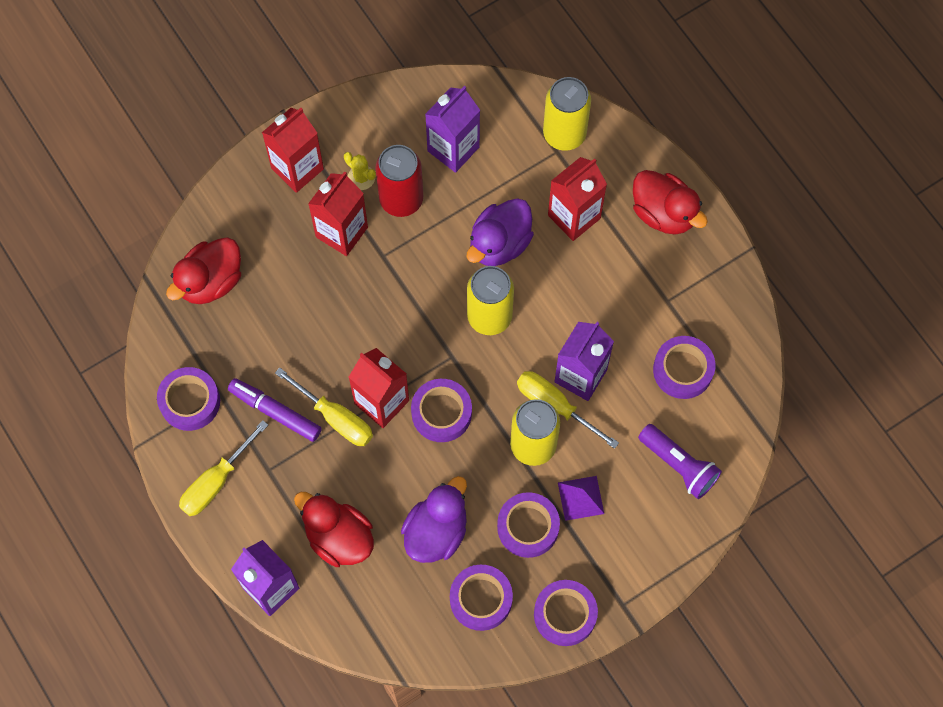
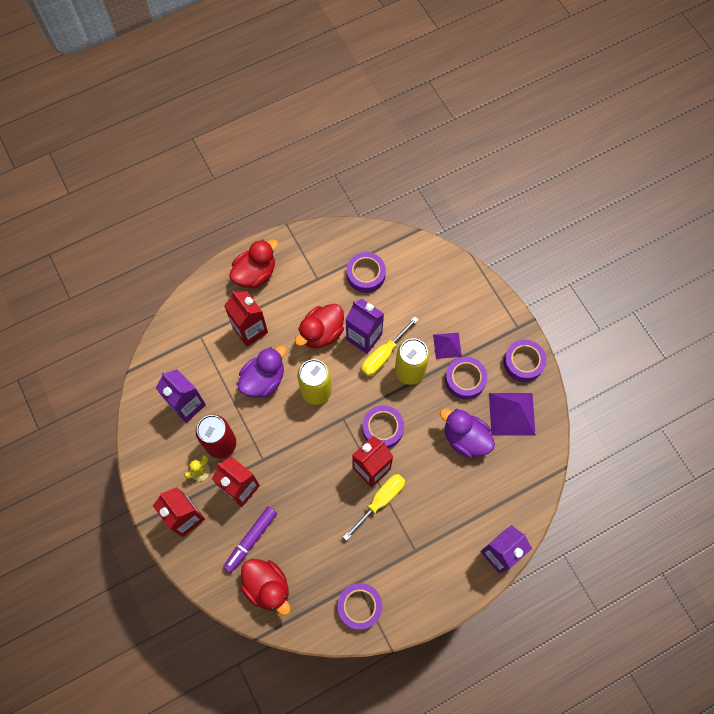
camera: 85 degrees left, 0 degrees up
(215, 482) = (422, 590): yellow screwdriver -> none
(275, 412) = (373, 543): purple marker -> purple marker (251, 540)
(339, 538) = (466, 504): red duck -> red duck (321, 333)
(481, 599) = (512, 413): purple tape -> purple pyramid
(499, 244) = (264, 380): purple duck -> purple duck turned 90 degrees counterclockwise
(564, 134) = (187, 330): yellow can -> none
(678, 465) = (429, 284): purple flashlight -> none

